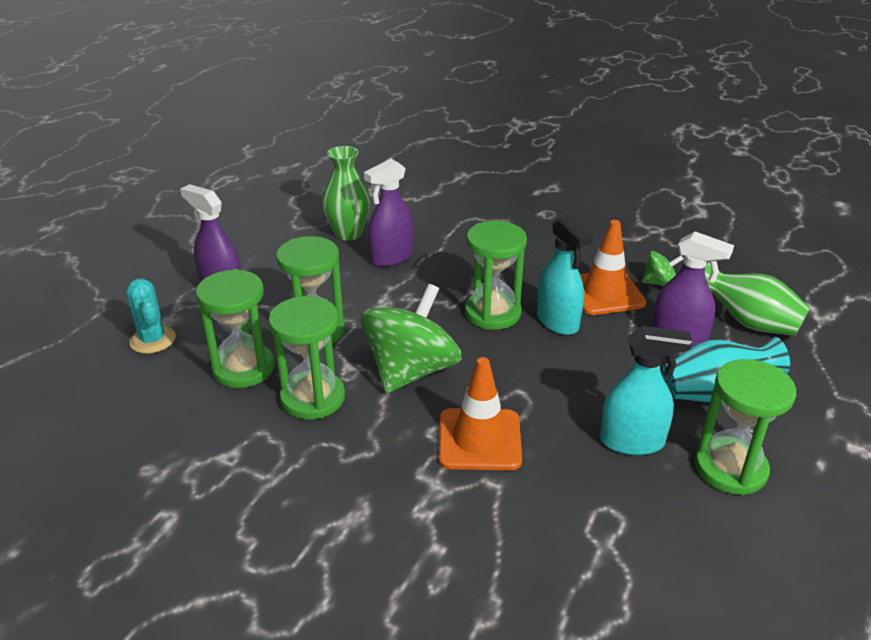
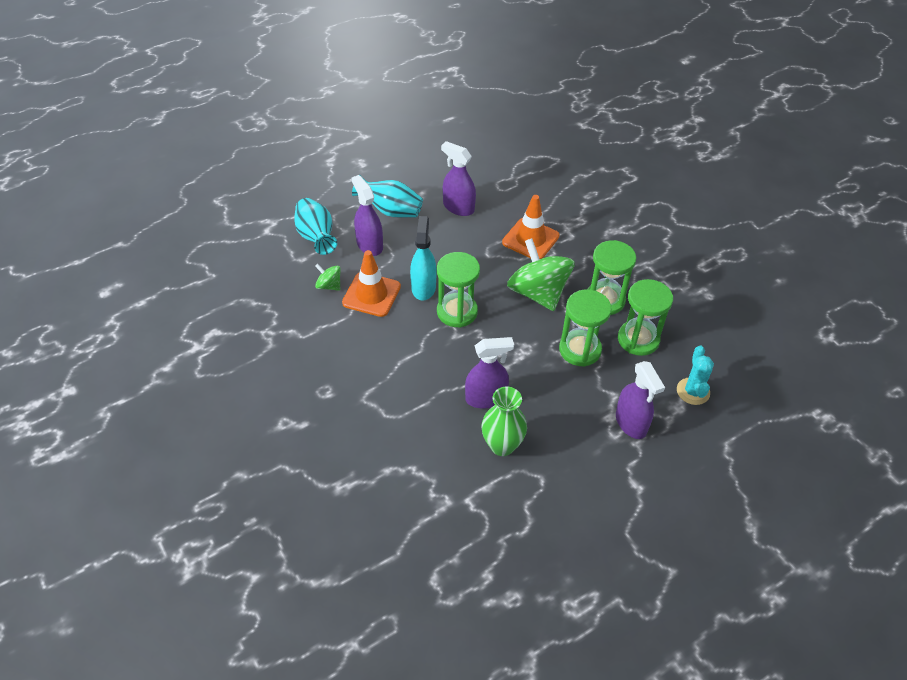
camera: 150 degrees left, 15 degrees up
(411, 371) = (538, 293): green spinning top -> green spinning top turned 90 degrees clockwise
(632, 442) = (458, 207): turquoise spray bottle -> purple spray bottle
(730, 468) = (428, 179): green hourglass -> none
(748, 322) = (316, 237): green vase -> turquoise vase

